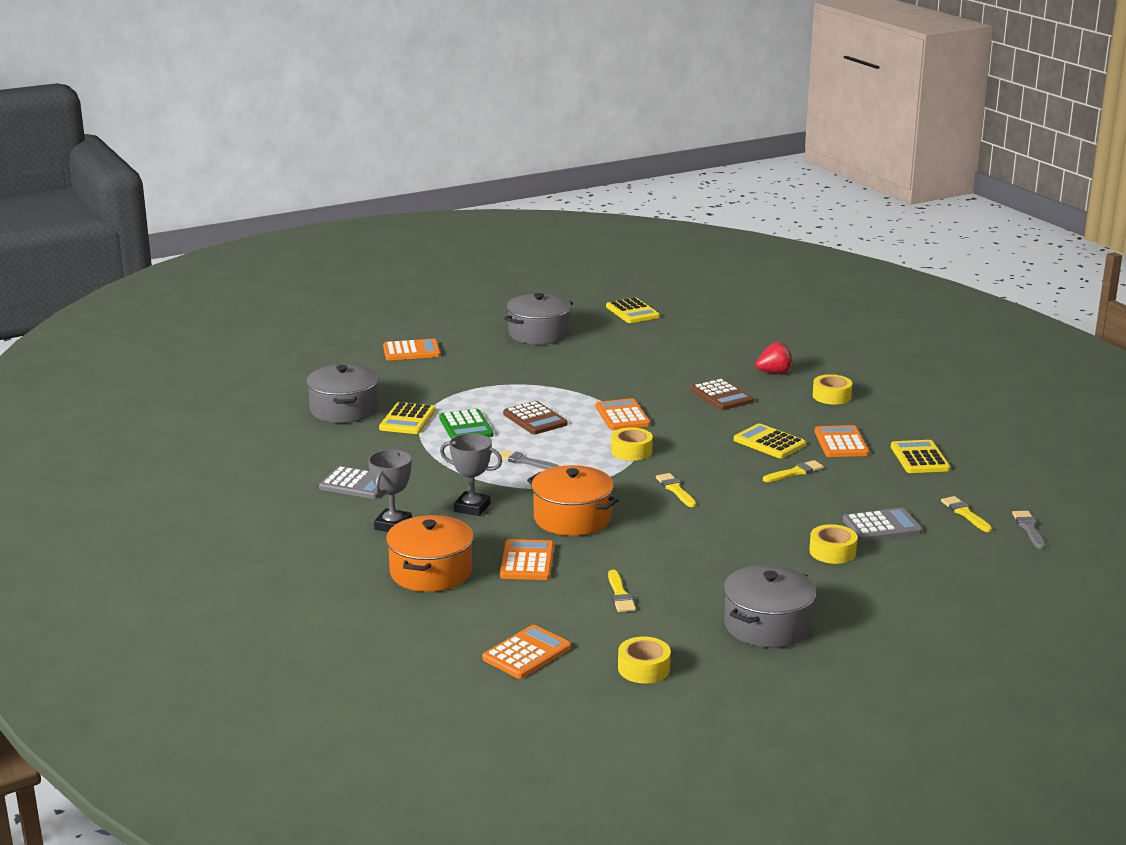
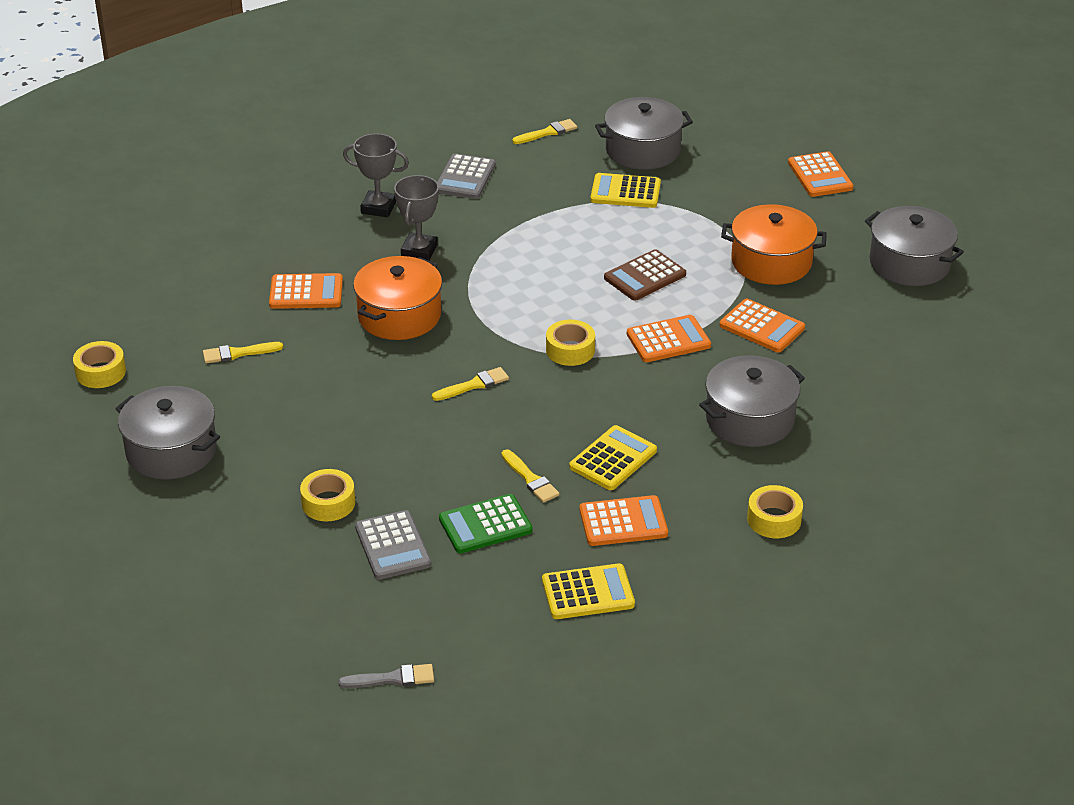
camera: 85 degrees right, 15 degrees up
(431, 572) = (285, 238): orange pot -> orange pot (771, 262)
(466, 427) = (614, 231): green calculator -> green calculator (485, 525)
(525, 461) = (532, 276): grey brush -> none
(526, 653) = (134, 303): orange calculator -> orange calculator (762, 327)
(632, 312) = (1022, 337): yellow calculator -> none
(721, 396) = (749, 419): brown calculator -> grey pot
(774, 372) = (843, 467): red strawberry -> none
(965, 513) = (430, 622): yellow brush -> yellow brush (547, 132)

